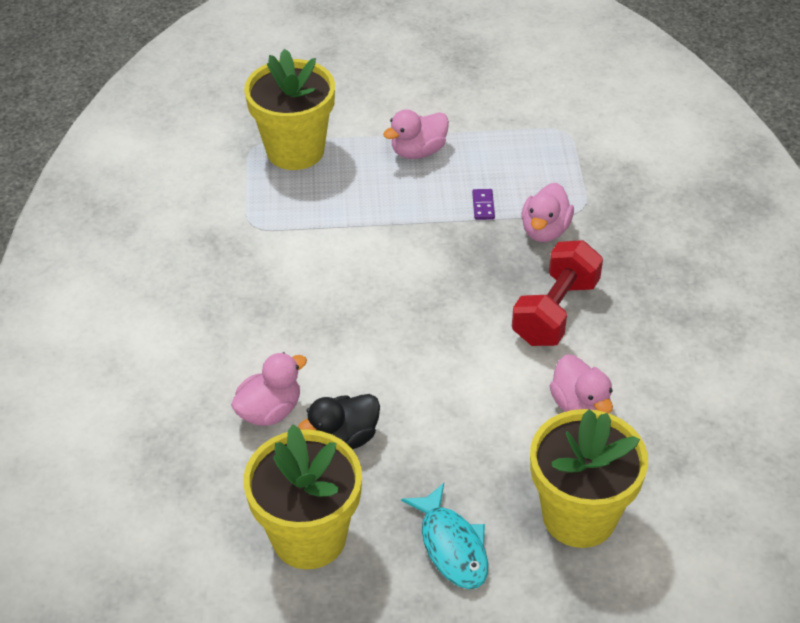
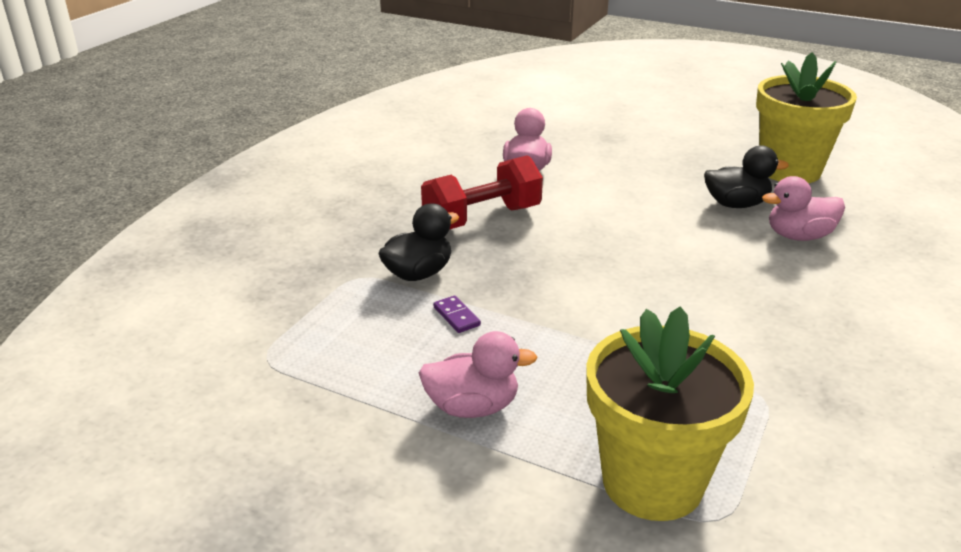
camera: 150 degrees left, 15 degrees down
(452, 546) = (683, 143): turquoise fish -> none
(483, 206) = (456, 316): purple domino -> purple domino turned 60 degrees counterclockwise
(545, 230) = (418, 273): pink duck -> black duck
(579, 516) = (584, 132): yellow flower pot -> none

